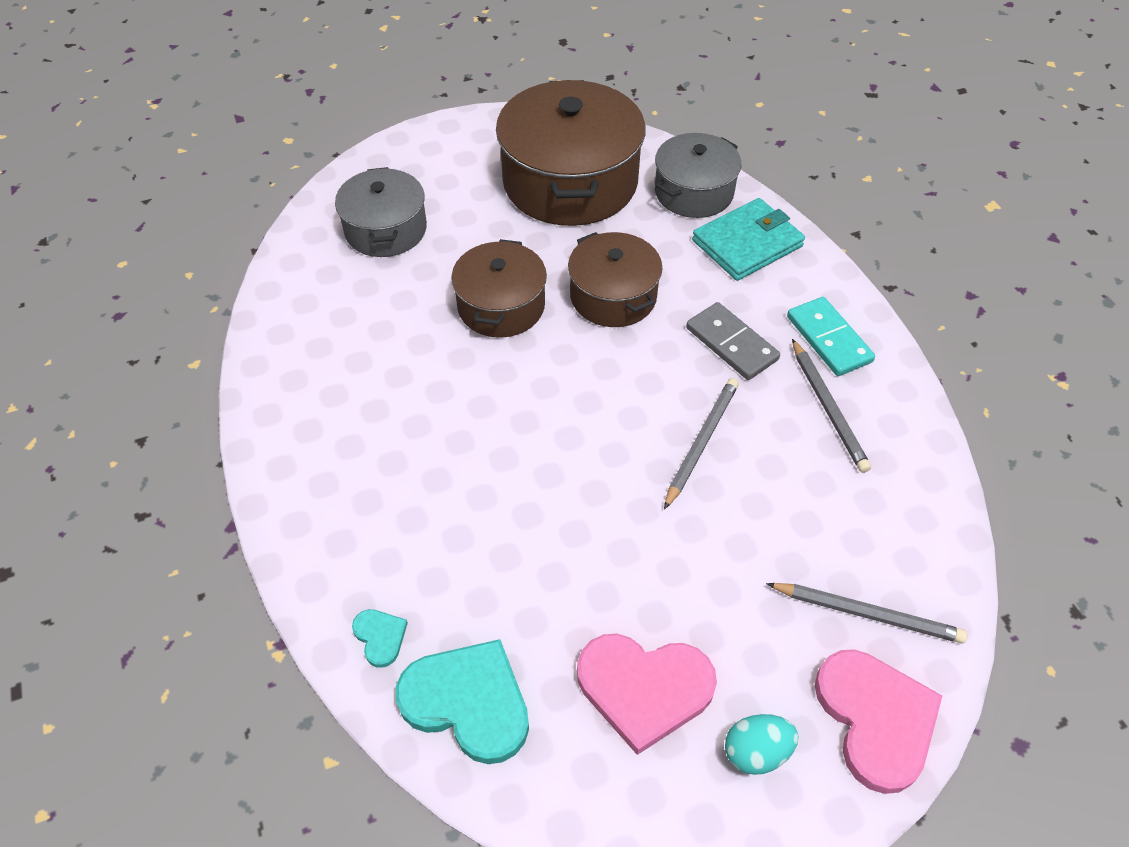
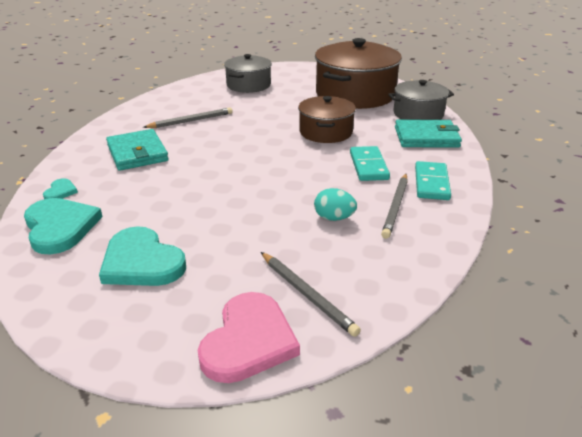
camera: 35 degrees right, 20 degrees down
(396, 489) = (137, 153): none -> turquoise wallet
(501, 306) = (266, 119): brown pot -> none
(644, 688) = (141, 262): pink heart -> turquoise heart
(701, 442) = (301, 192): grey pencil -> grey pencil (191, 121)
(731, 344) = (368, 166): grey domino -> turquoise domino
(756, 752) = (160, 316): turquoise egg -> turquoise egg (334, 218)

